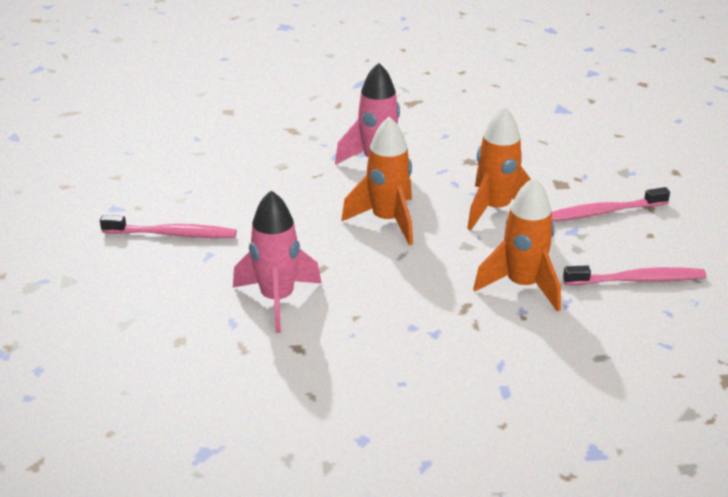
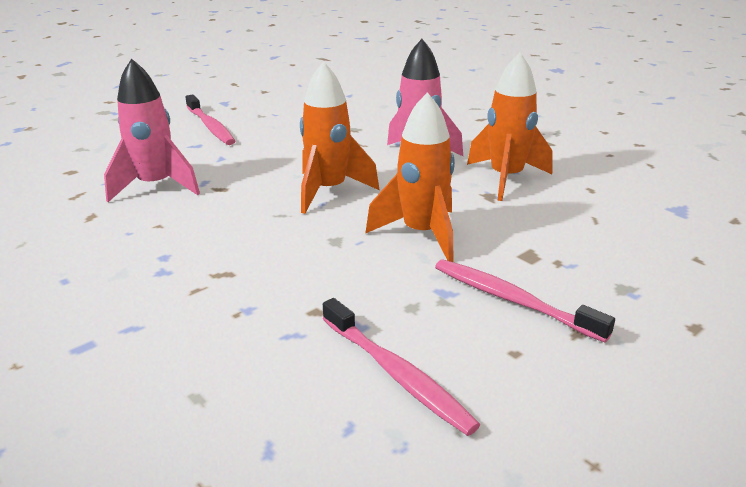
camera: 55 degrees right, 5 degrees down
(522, 285) = (295, 294): orange rocket -> orange rocket (506, 178)

